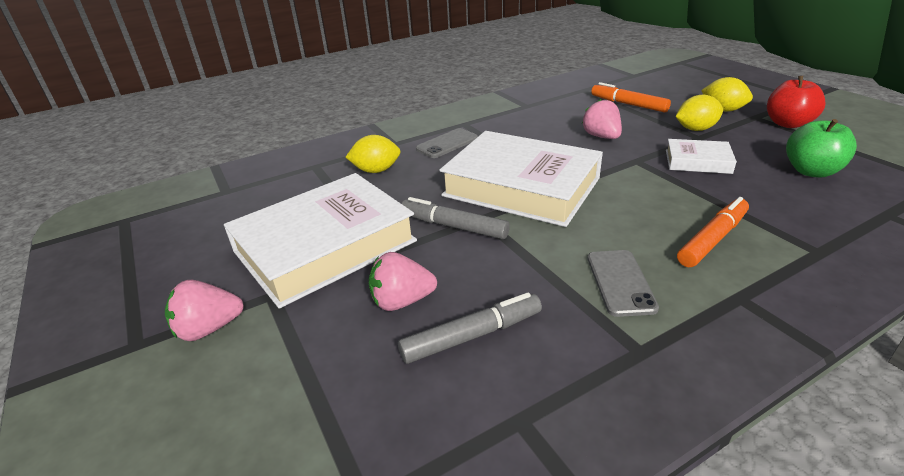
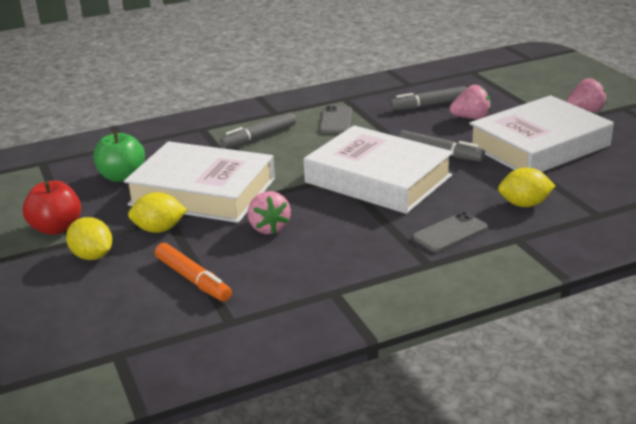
camera: 175 degrees left, 5 degrees down
(697, 161) = (202, 192): white book -> white book, size x2.15
(712, 239) = (259, 137): orange marker -> grey marker

